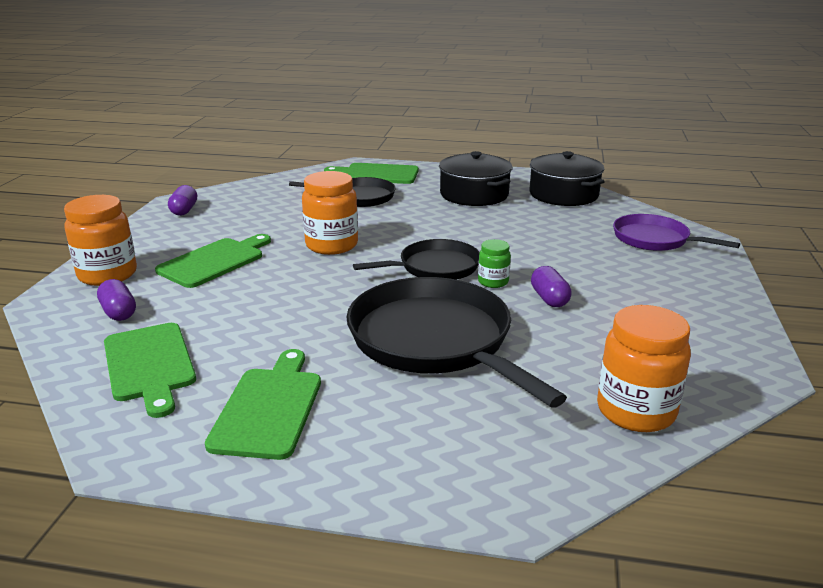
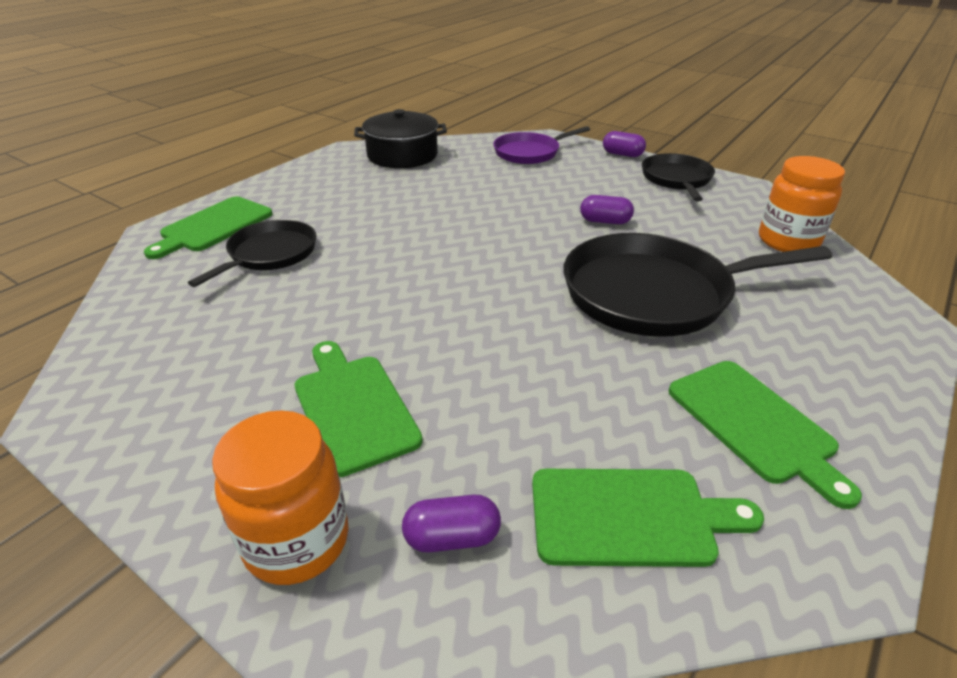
camera: 65 degrees left, 10 degrees up
(184, 210) = (118, 411): purple capsule -> purple capsule (622, 154)
(269, 408) = (755, 424): green cutting board -> green cutting board turned 150 degrees counterclockwise
(331, 245) = (392, 303): orange jar -> none
(435, 267) = (504, 255): black pan -> black pan (676, 179)
(474, 194) = (350, 191): black pot -> none
(493, 282) = (557, 236): green jar -> none

